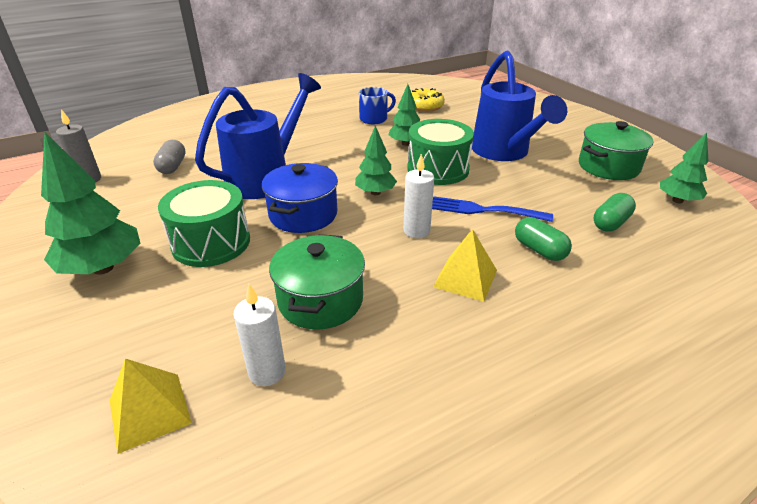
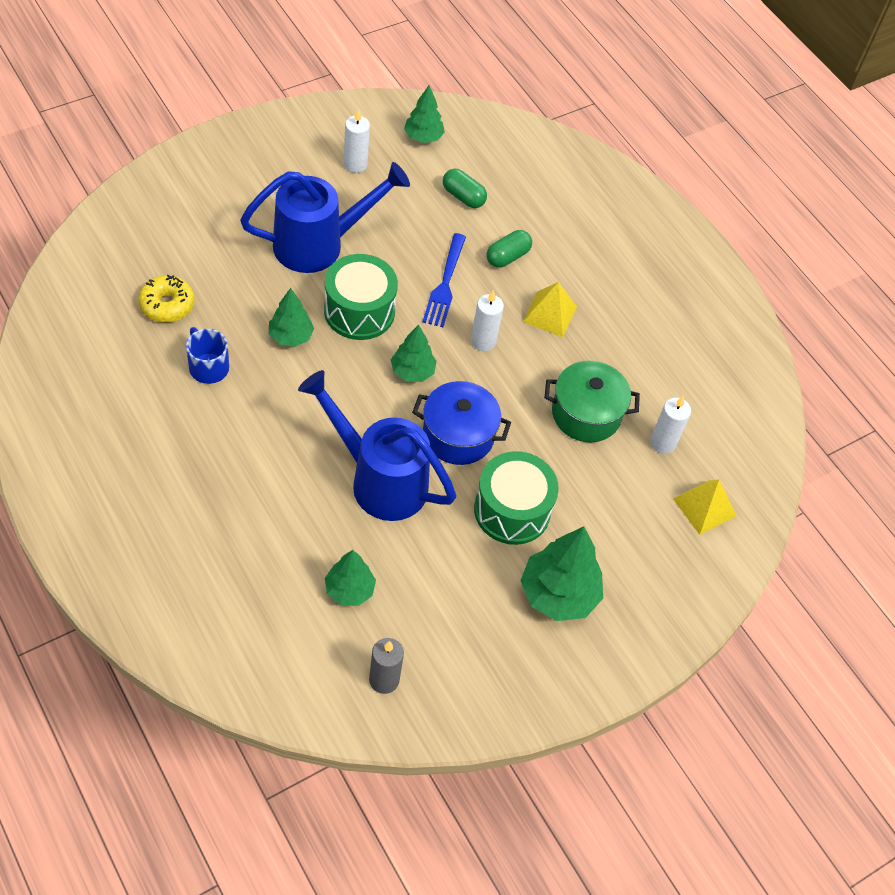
camera: 100 degrees left, 20 degrees up
(172, 166) = (349, 590): grey capsule -> green tree
(608, 167) = (355, 164): green pot -> white candle

